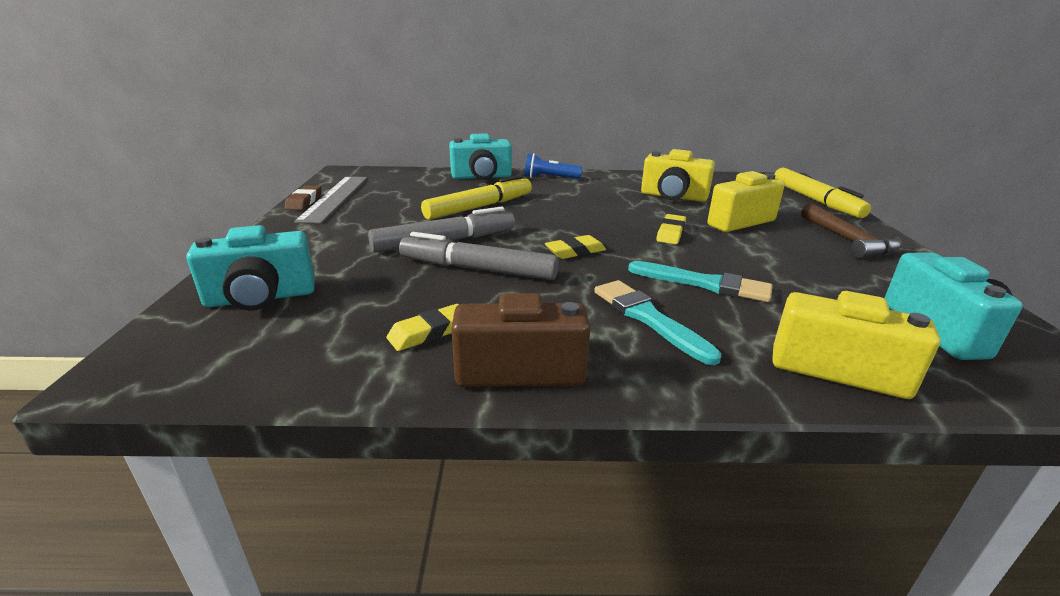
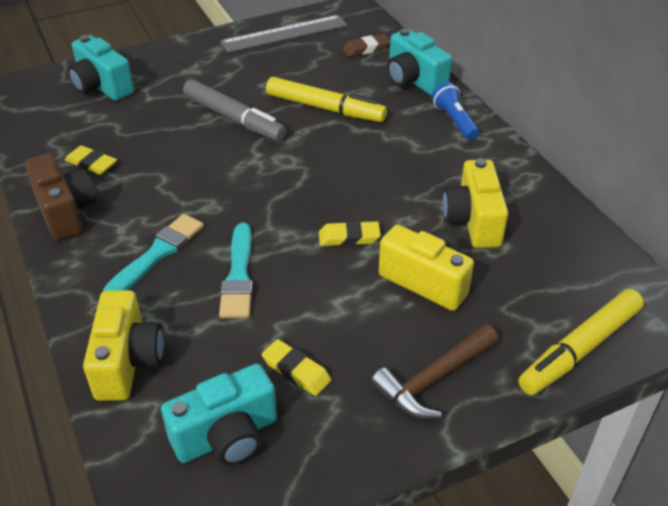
camera: 65 degrees right, 15 degrees up
(304, 201) = (265, 25): brown eraser -> brown eraser (366, 49)
(477, 269) = (192, 151): grey marker -> none
(575, 251) = (259, 189): yellow eraser -> yellow eraser (296, 371)

